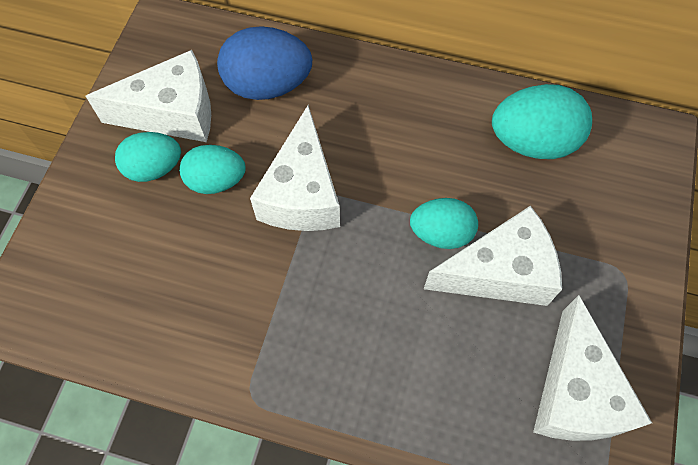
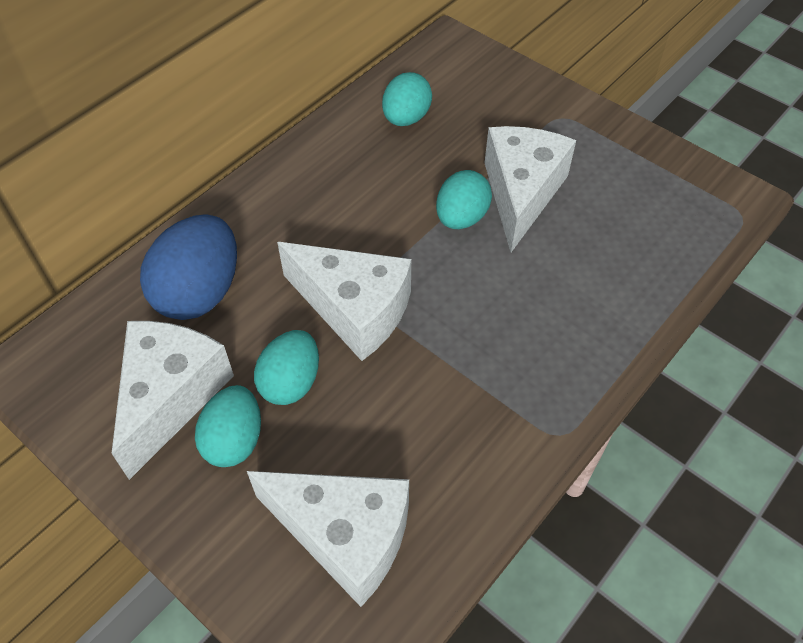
camera: 65 degrees left, 10 degrees down
(532, 142) = (406, 118): turquoise egg -> turquoise egg, size x0.66
(575, 393) = (651, 191): white cheese -> white cheese (345, 536)

